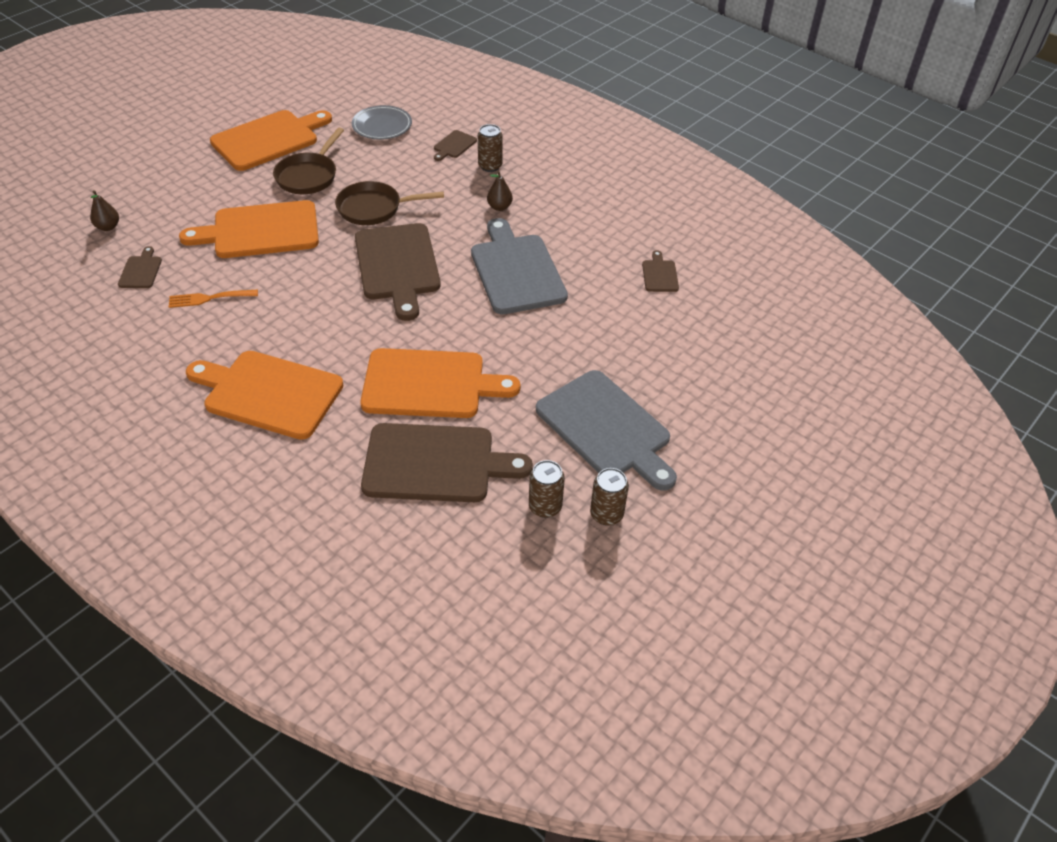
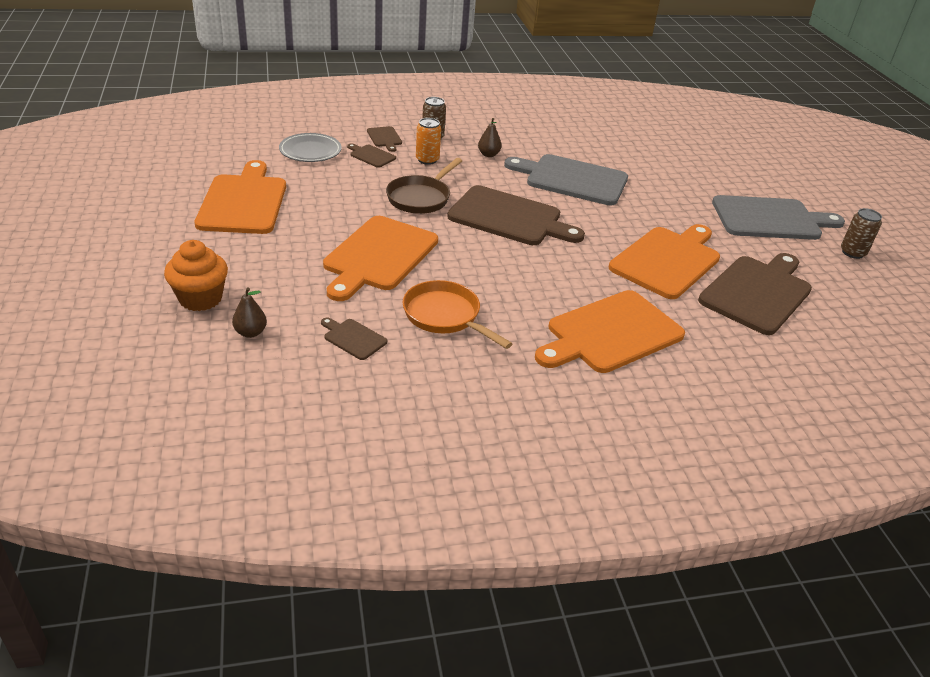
camera: 55 degrees left, 10 degrees down
(128, 188) = (200, 299): none -> orange cupcake
(209, 298) = (445, 316): orange fork -> orange pan
(309, 176) = (331, 206): brown pan -> none
(444, 182) = (427, 160): none -> orange can
(545, 506) = (831, 270): brown can -> none
(659, 274) = (633, 140): brown cutting board -> brown cutting board (371, 156)

